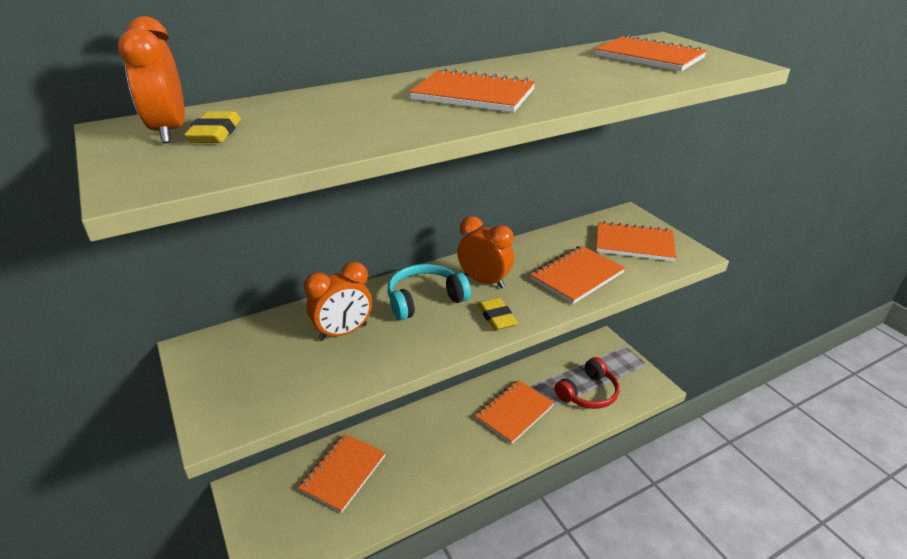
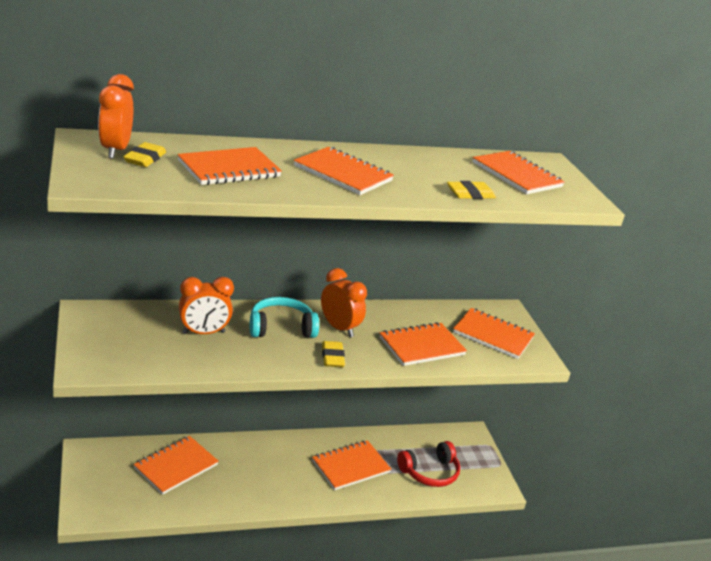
camera: 10 degrees right, 5 degrees down
(334, 120) = (229, 169): none -> orange notebook
(627, 84) = (470, 194): none -> yellow eraser

